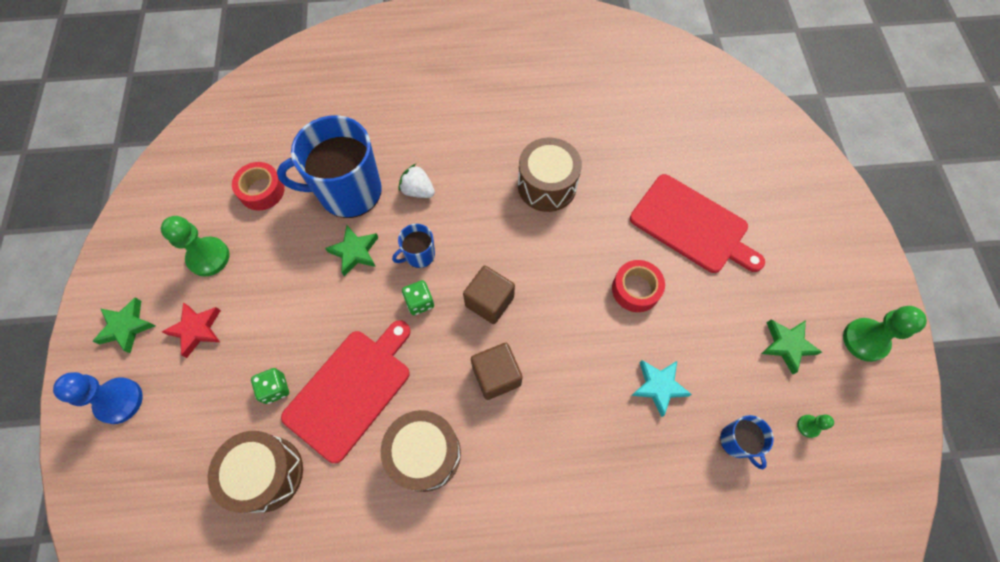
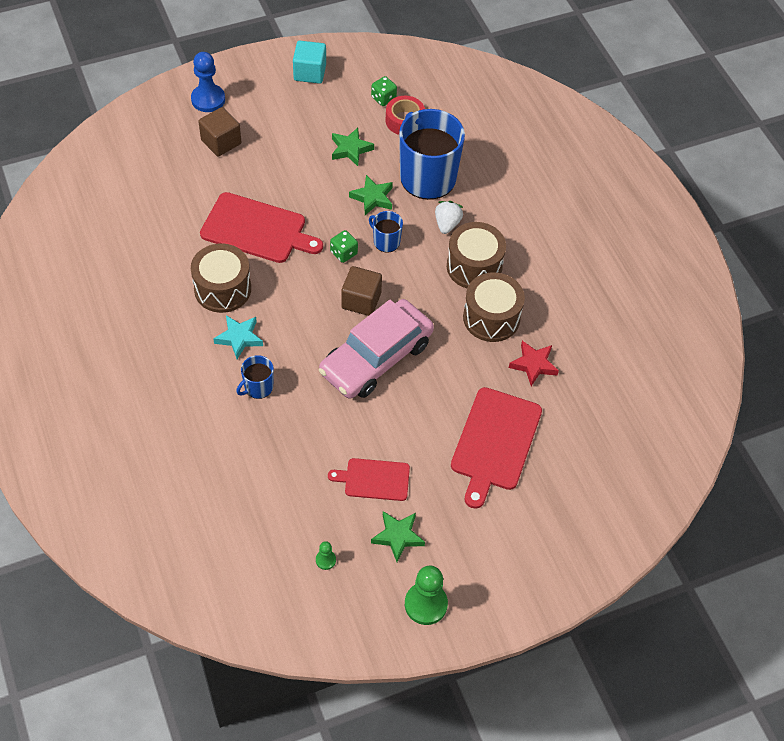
camera: 70 degrees right, 10 degrees down
(126, 327) = (262, 82): green star -> green star (350, 149)
(140, 269) = (310, 72): none -> turquoise cube
(196, 330) = (273, 122): red star -> red star (533, 365)
(208, 257) = (334, 108): green pawn -> none
(266, 473) = (182, 199): brown drum -> brown drum (474, 267)
(275, 389) = (244, 183): green dice -> green dice (383, 98)
(496, 376) = (298, 320): brown cube -> brown cube (221, 142)
(567, 306) = (376, 358): none -> pink car
(635, 289) = (411, 406): red tape -> none
(658, 386) = (326, 438): turquoise star -> turquoise star (239, 338)
(717, 350) = (374, 479): none -> red cutting board
(737, 441) = (295, 505): blue mug -> blue mug (258, 387)

